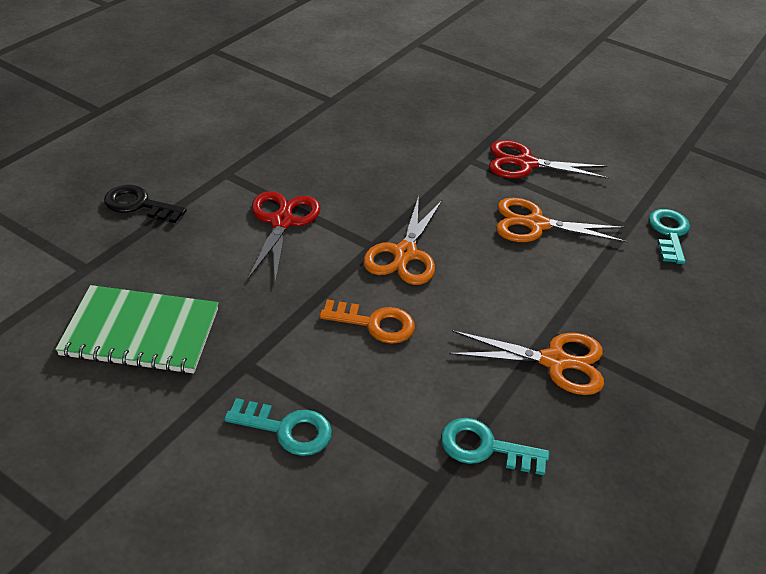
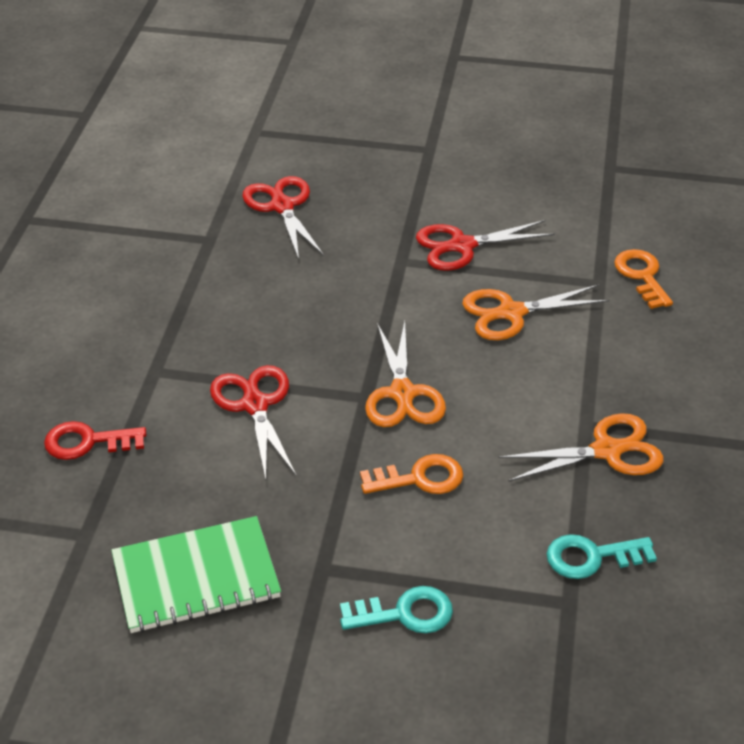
camera: 20 degrees left, 0 degrees up
(139, 205) = (88, 442): black key -> red key
(401, 95) = (282, 207): none -> red scissors
(669, 233) = (642, 276): turquoise key -> orange key

